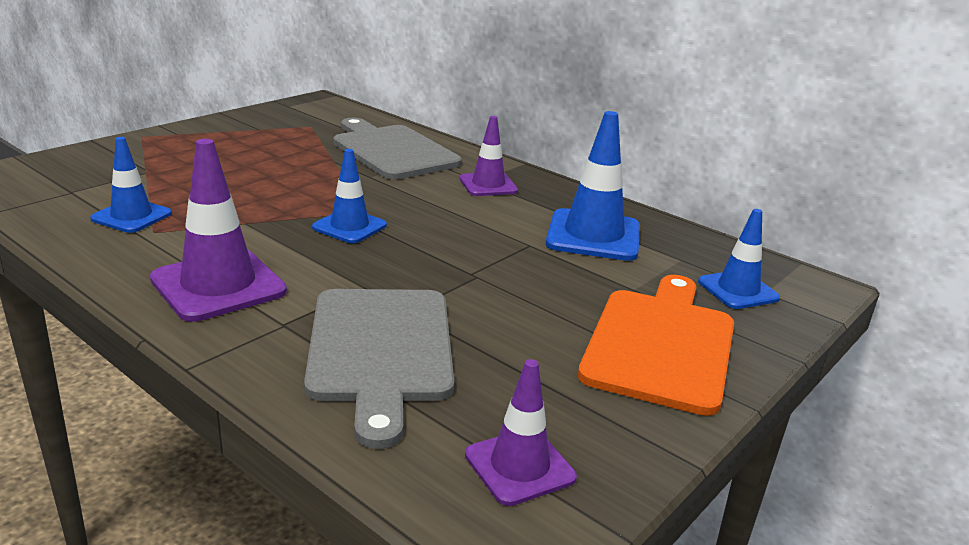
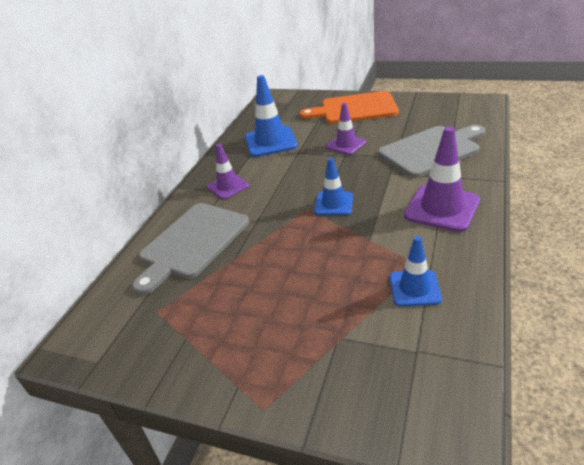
camera: 105 degrees left, 10 degrees up
(519, 466) = (454, 110): purple traffic cone -> purple traffic cone (346, 145)
(738, 290) = (293, 106): blue traffic cone -> none

